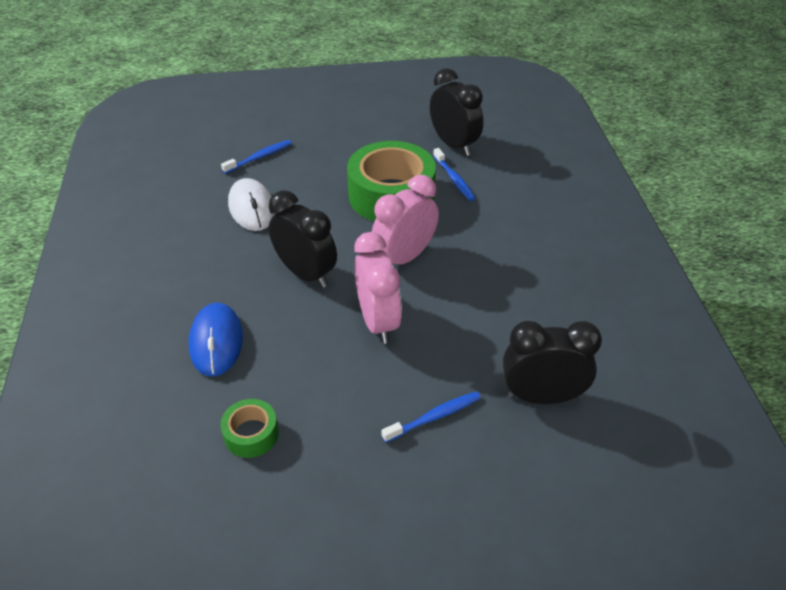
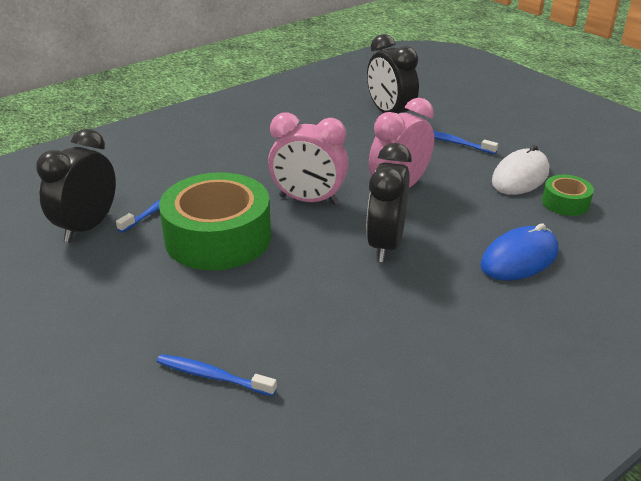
camera: 120 degrees left, 10 degrees down
(252, 208) = (323, 329): white mouse -> white mouse (520, 176)

